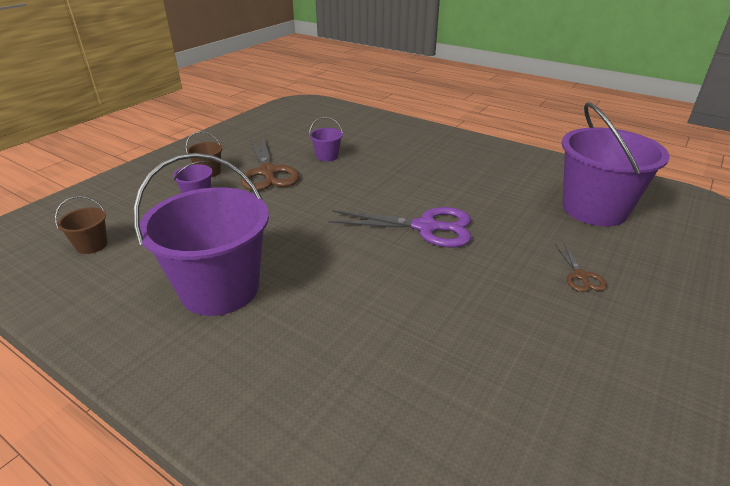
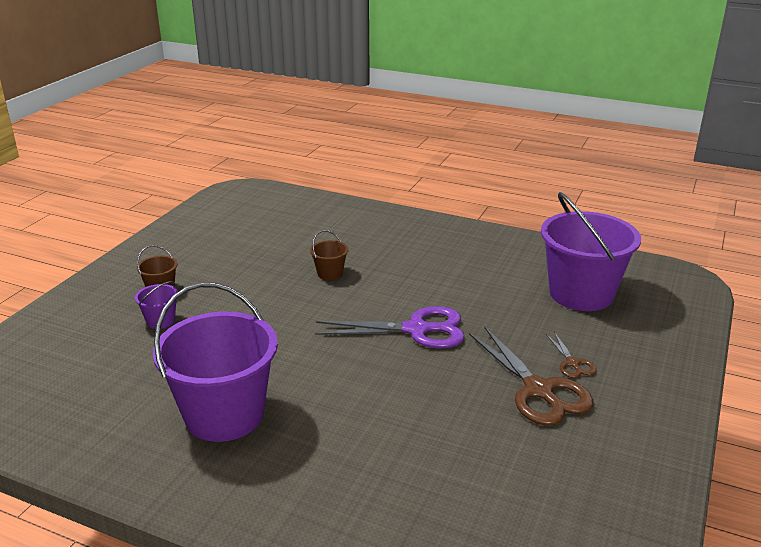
camera: 10 degrees left, 5 degrees down
(92, 245) = (65, 386): brown bucket -> brown bucket (330, 273)
(267, 172) = (229, 284): brown scissors -> brown scissors (538, 390)
(327, 156) = (290, 258): purple bucket -> none

